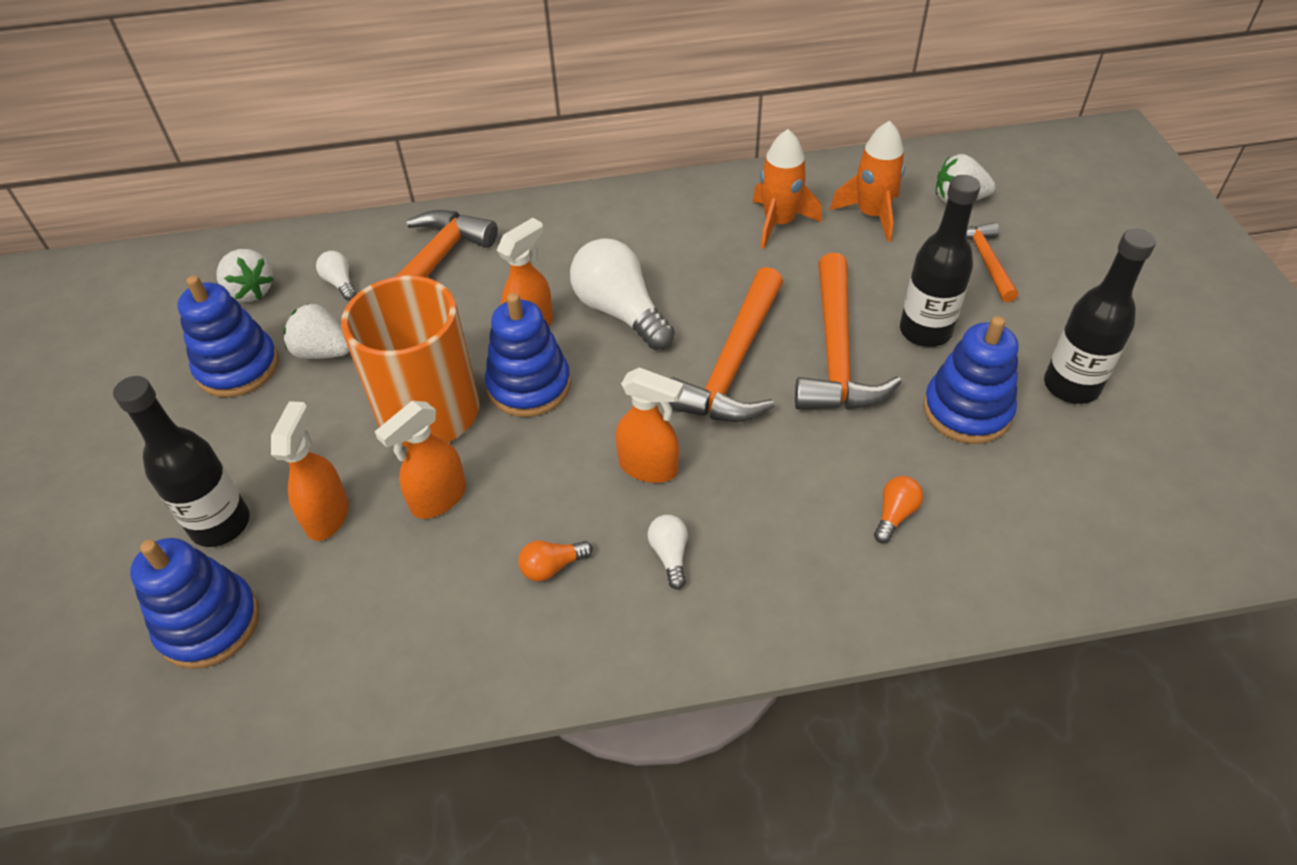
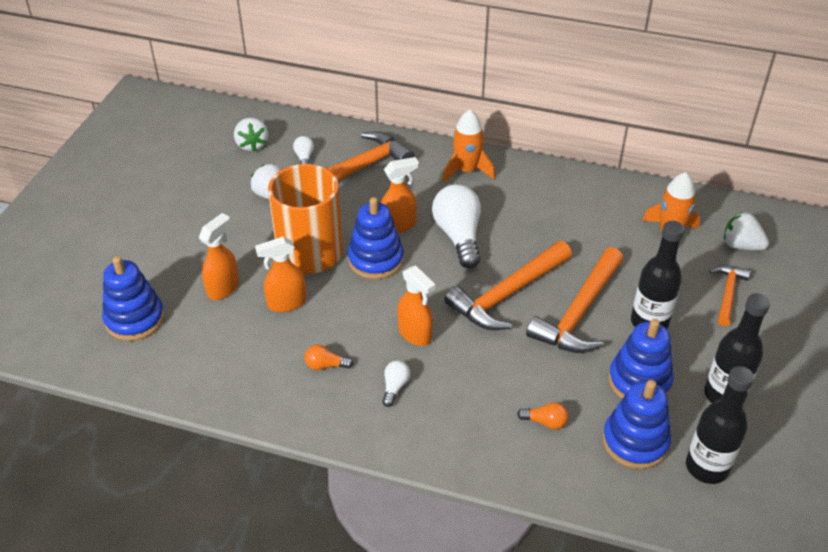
camera: 25 degrees right, 5 degrees down
(220, 524) = (167, 270): black bottle -> black bottle (706, 467)
(238, 367) = (221, 187): blue stacking toy -> blue stacking toy (635, 442)
(779, 223) = (600, 217): orange rocket -> orange rocket (466, 171)
(895, 515) = (545, 422): orange light bulb -> orange light bulb turned 45 degrees clockwise

